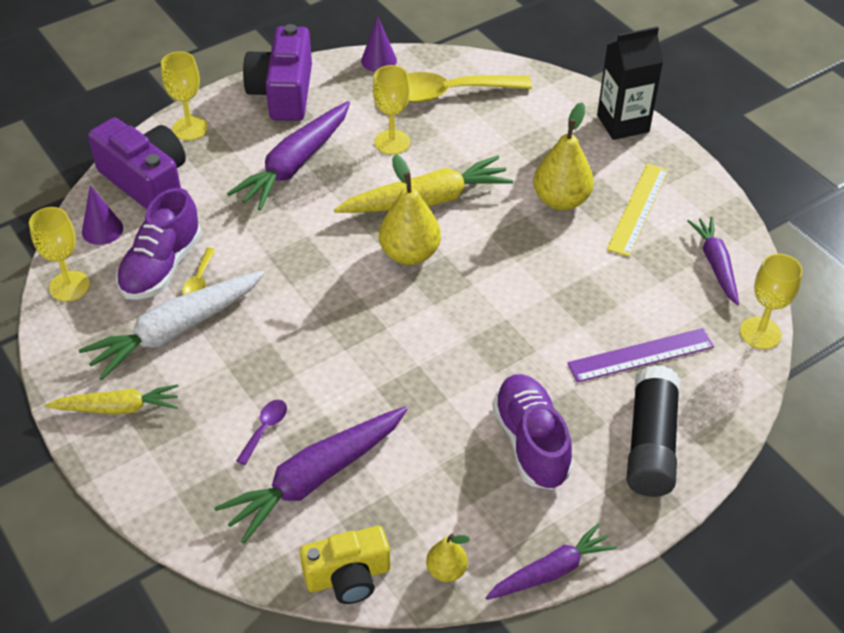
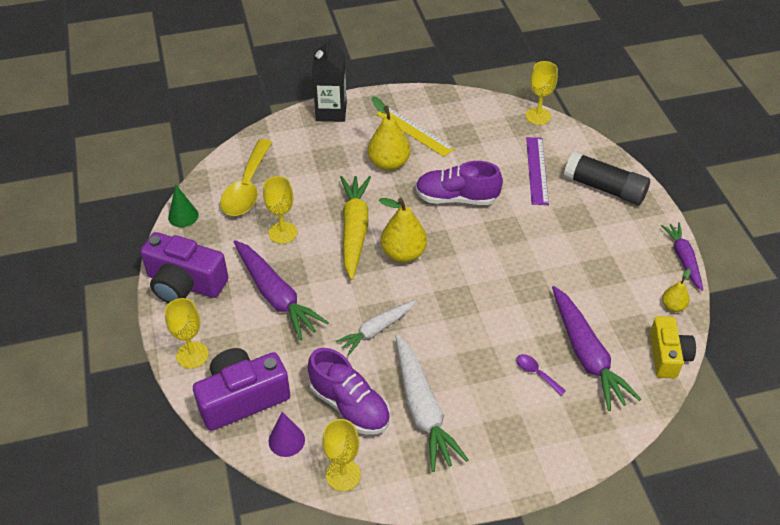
camera: 70 degrees left, 0 degrees up
(118, 408) = (487, 461): yellow carrot -> none
(199, 280) = (375, 383): yellow spoon -> none
(278, 261) = (376, 330): none -> white carrot
(379, 60) = (183, 216): purple cone -> green cone
(531, 442) = (588, 240): purple shoe -> purple shoe (456, 198)
(715, 264) = (477, 115): purple carrot -> none

